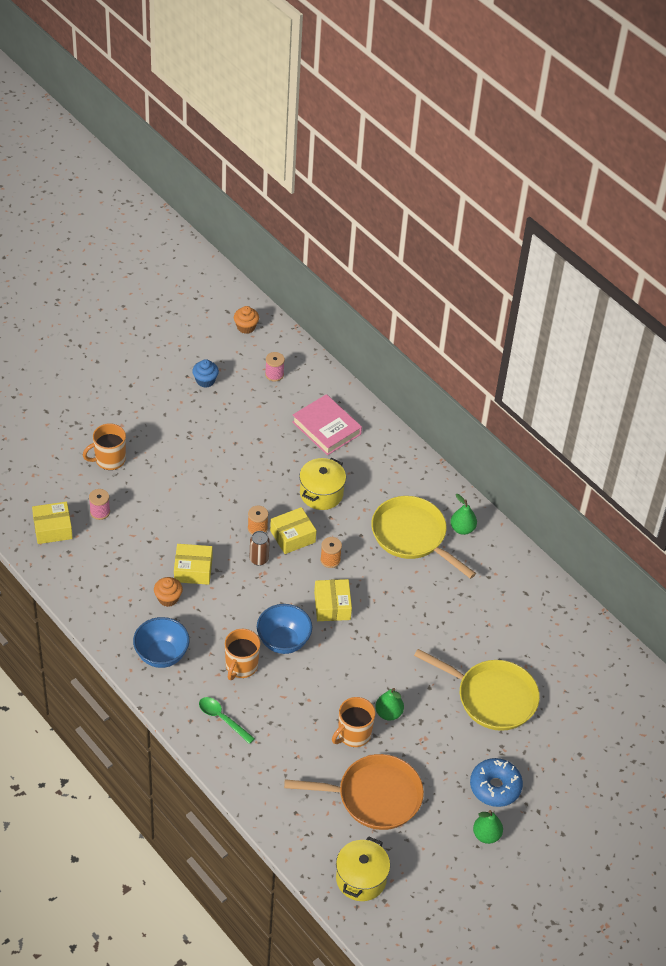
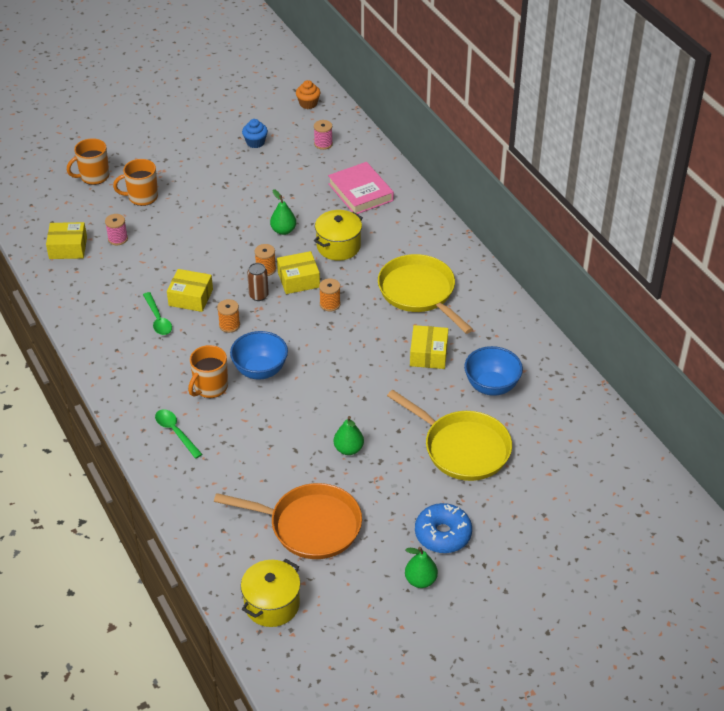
camera: 15 degrees right, 5 degrees down
(161, 655) = (134, 368): blue bowl -> blue bowl (491, 386)
(168, 598) = (158, 319): orange cupcake -> green spoon
(240, 596) = (229, 325): none -> orange spool
(332, 606) = (319, 345): yellow box -> yellow box (428, 354)
(353, 734) = (305, 464): orange mug -> orange mug (93, 176)
(462, 529) = (473, 292): green pear -> green pear (283, 230)

